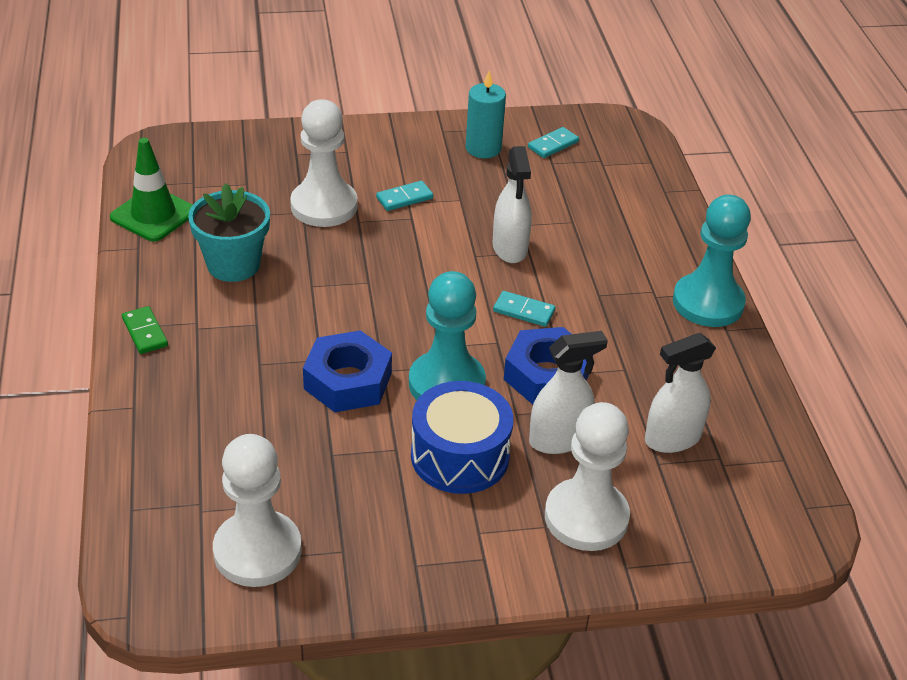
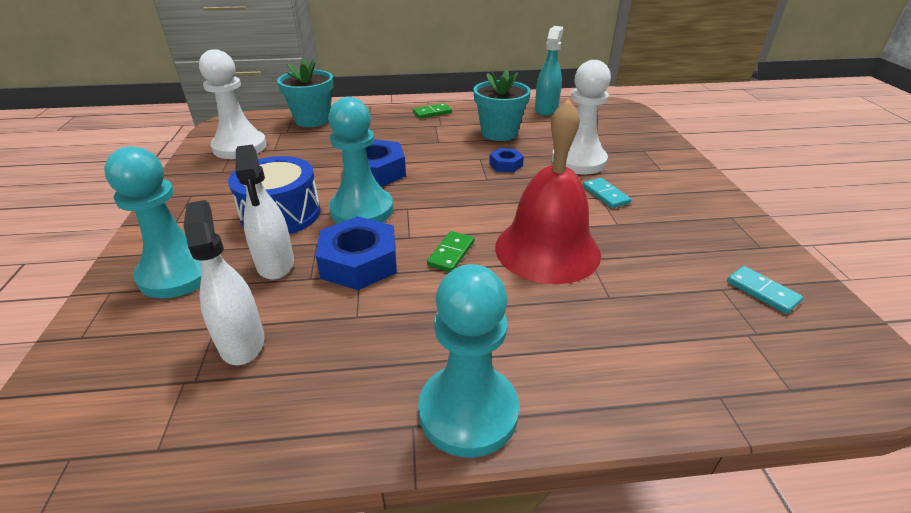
camera: 95 degrees right, 5 degrees down
(152, 477) = (312, 120): none -> turquoise flower pot
(153, 215) = (546, 109): green traffic cone -> turquoise spray bottle
(331, 264) = (506, 165): none -> blue nut
(483, 148) = (716, 240): turquoise candle -> none
(510, 248) = (547, 249): white spray bottle -> red bell
(523, 311) = (451, 253): turquoise domino -> green domino
(586, 517) = (179, 273): white pawn -> turquoise pawn

